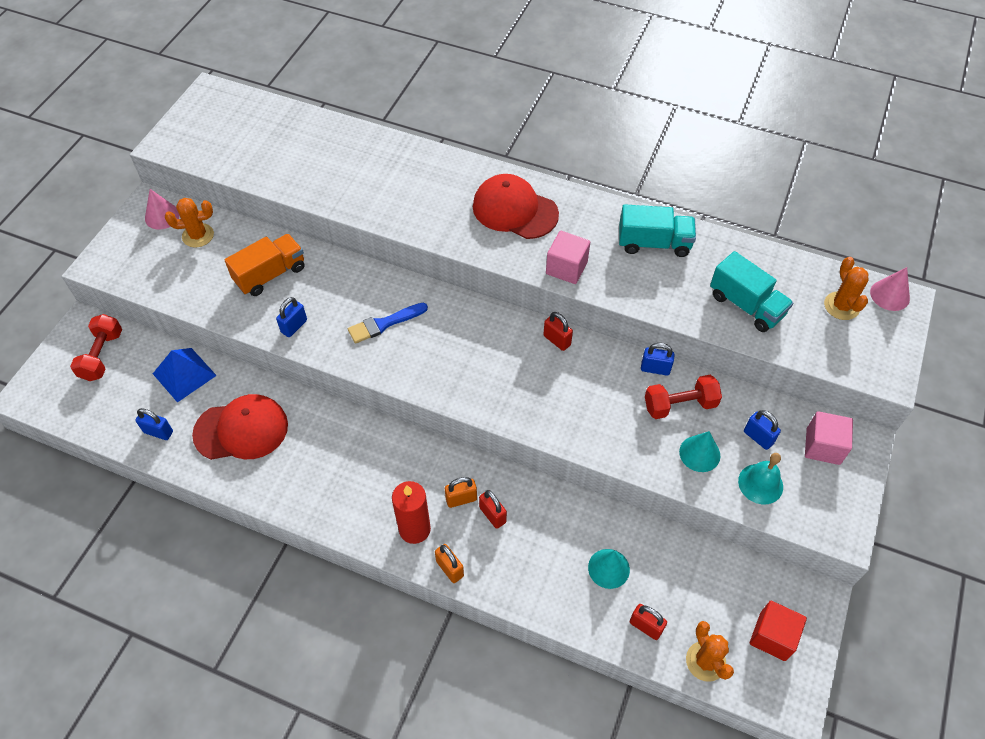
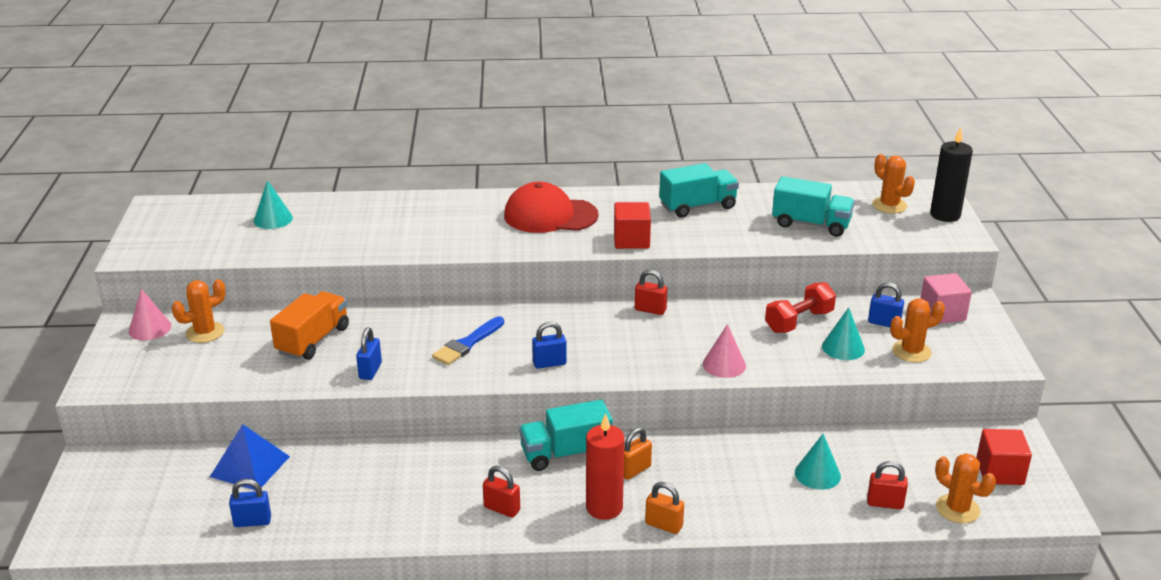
camera: 25 degrees left, 25 degrees down
(102, 355) = (134, 480): red dumbbell -> none
(241, 430) = (352, 490): red cap -> none
(288, 137) = (273, 219): none -> turquoise cone
(418, 457) = (566, 453): none -> turquoise truck
(492, 515) = (675, 472): red padlock -> red padlock (502, 509)
(566, 268) = (631, 240): pink cube -> red cube
(655, 369) = (757, 304): blue padlock -> blue padlock (549, 363)
(760, 483) = (911, 351): turquoise bell -> orange cactus
(889, 295) = (921, 190): pink cone -> pink cone (724, 365)
(890, 339) = (945, 215): none -> black candle

